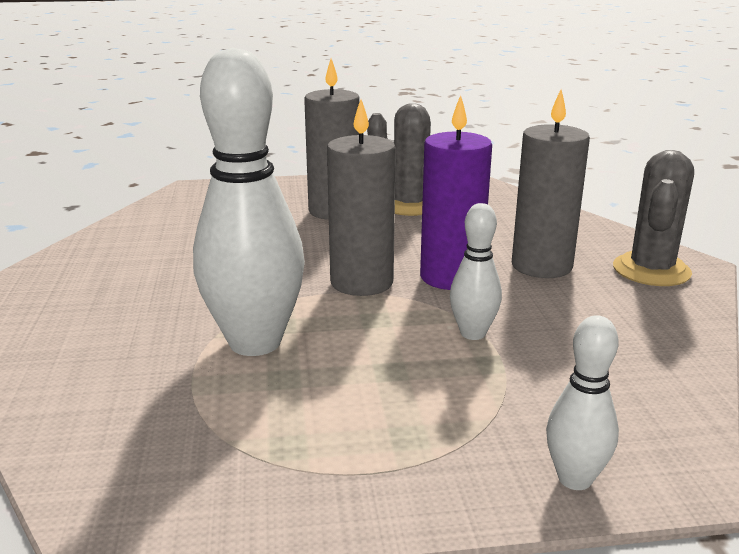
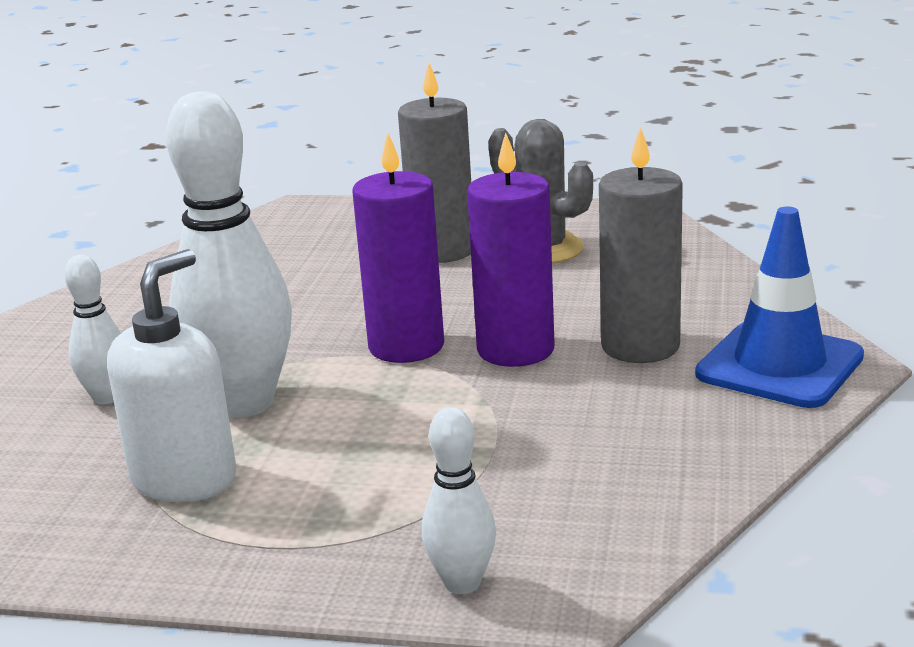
camera: 20 degrees right, 0 degrees up
(245, 417) = (184, 478): none -> white soap dispenser
(361, 282) = (406, 346): grey candle -> purple candle
(473, 333) = (484, 420): white bowling pin -> white bowling pin (107, 397)
(651, 270) = (779, 365): grey cactus -> blue traffic cone

